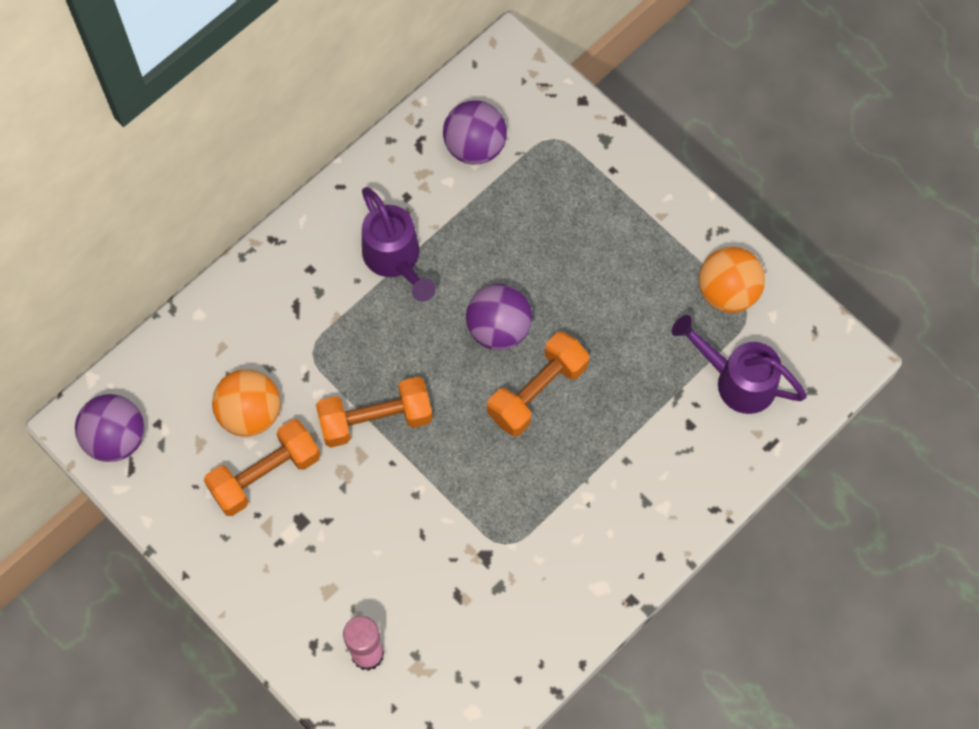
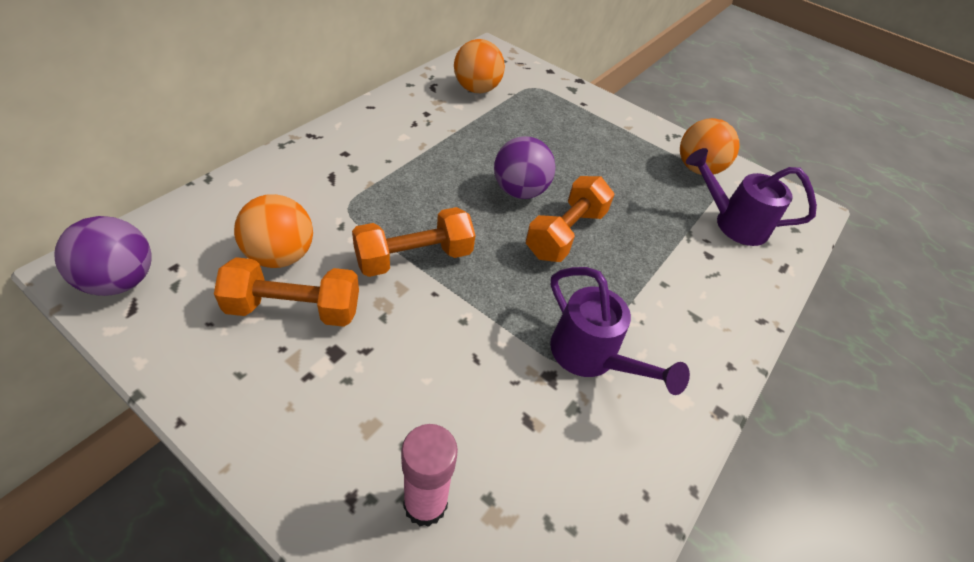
camera: 15 degrees left, 20 degrees down
(265, 474) = (294, 309): orange dumbbell -> orange dumbbell turned 45 degrees clockwise
(395, 259) = (421, 148): purple watering can -> purple watering can (591, 357)
(475, 147) = (476, 89): purple ball -> orange ball

